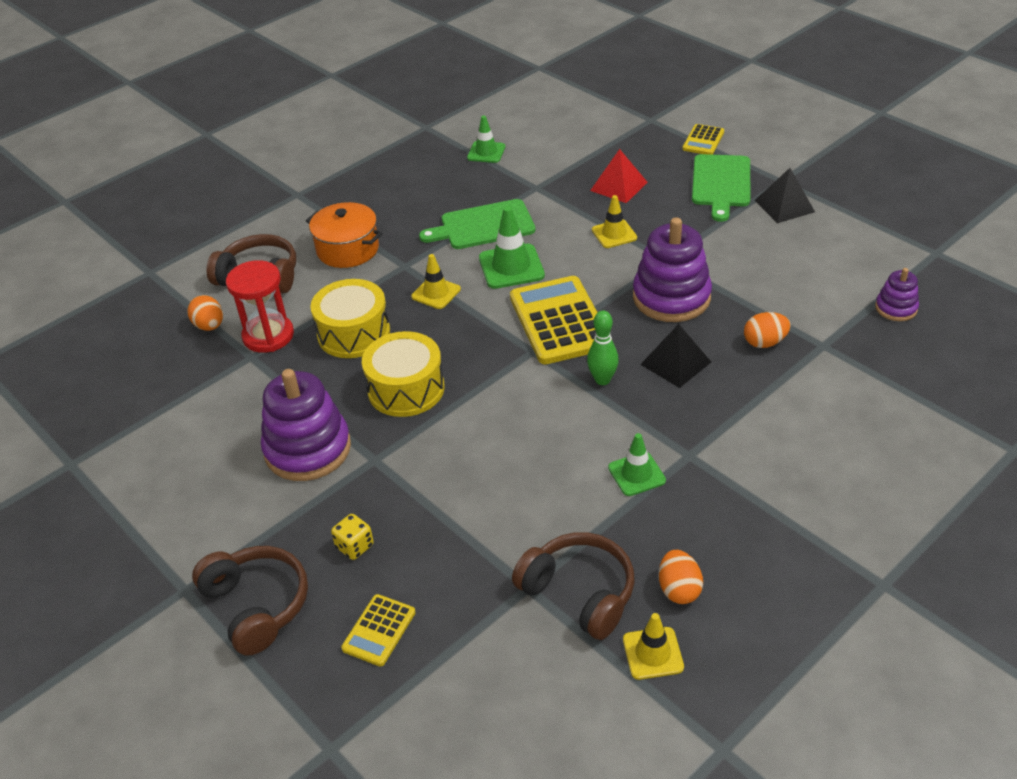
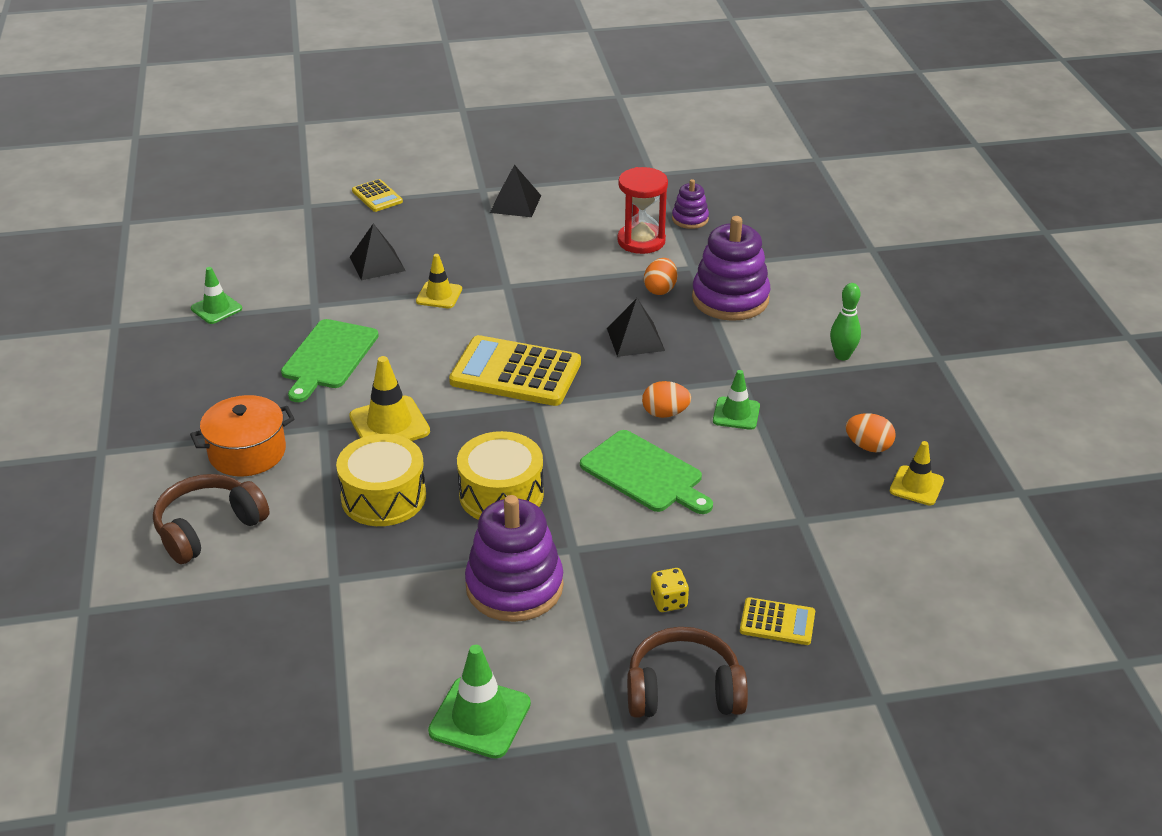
camera: 60 degrees left, 5 degrees down
(209, 326) = (245, 593): orange egg -> orange egg (665, 413)
(268, 336) = (315, 555): red hourglass -> red hourglass (641, 241)
(379, 630) = (777, 622): yellow calculator -> yellow calculator turned 45 degrees counterclockwise
(436, 293) = (389, 424): yellow traffic cone -> yellow traffic cone, size x1.53
(511, 267) = (409, 367): green traffic cone -> green traffic cone (480, 717)
(579, 593) = (830, 496): brown headphones -> none
(602, 380) = (613, 383): green bowling pin -> green bowling pin (842, 356)
(619, 186) = (377, 263): red pyramid -> black pyramid
(671, 297) = (556, 305): purple stacking toy -> purple stacking toy (730, 299)
(721, 184) = (447, 216): green cutting board -> green cutting board (645, 474)

